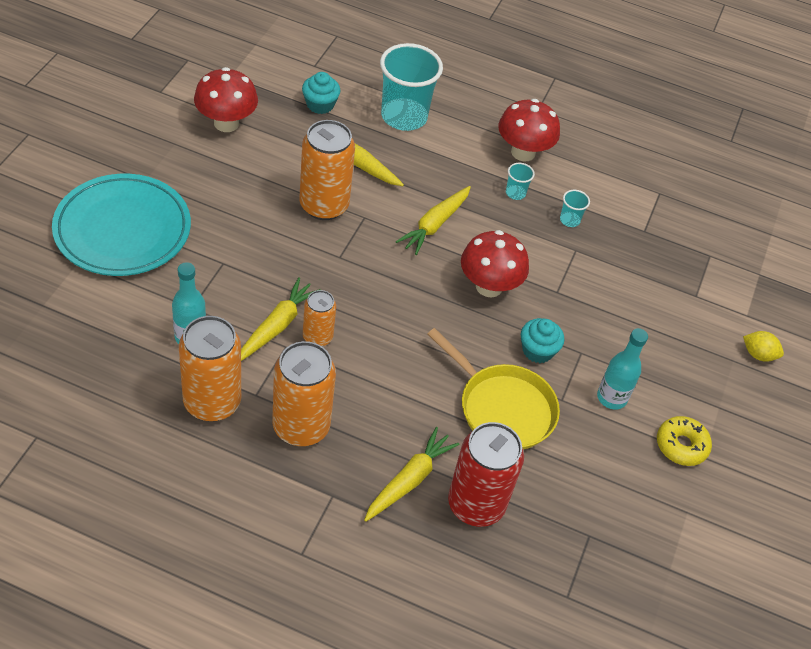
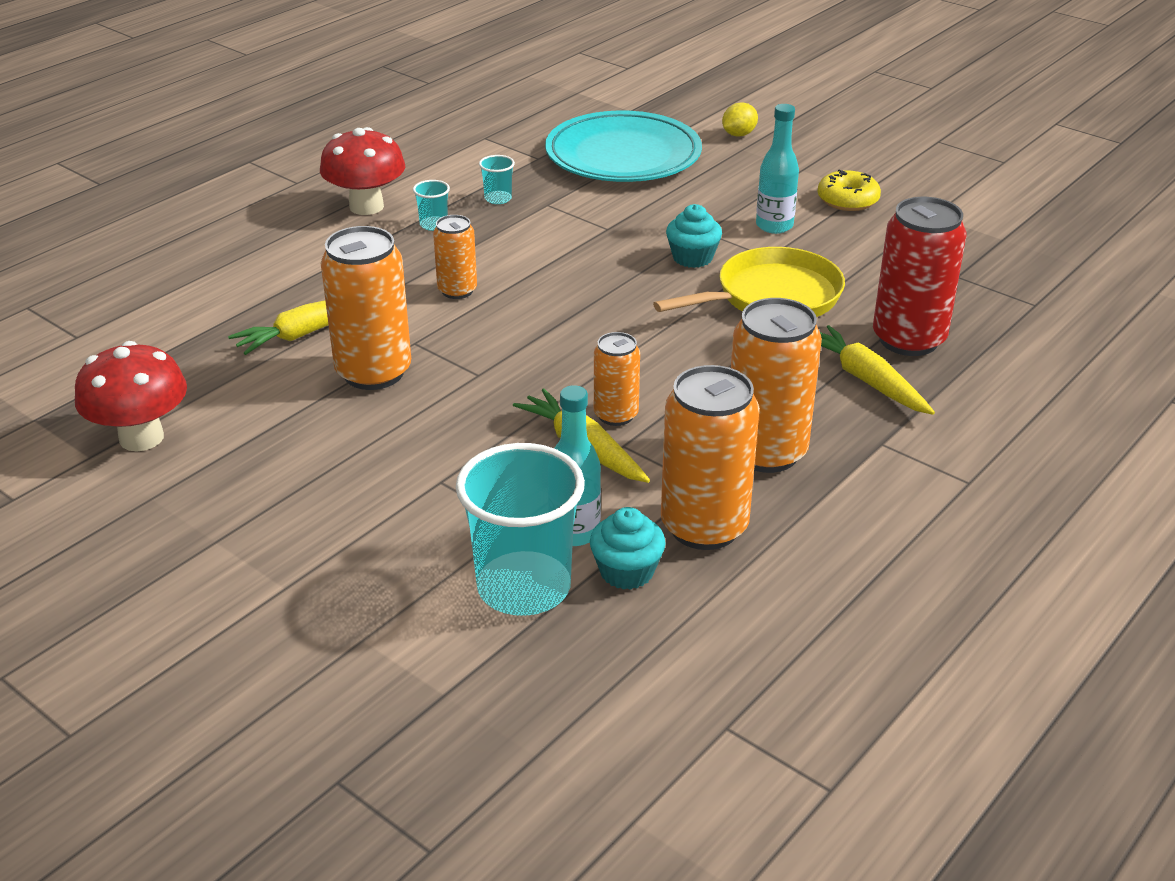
camera: 65 degrees left, 15 degrees down
(123, 230) = (316, 579): turquoise plate -> turquoise plate (623, 155)
(320, 104) = (165, 344): turquoise cupcake -> turquoise cupcake (626, 571)
(404, 117) = (241, 279): turquoise cup -> turquoise cup (524, 587)
(435, 225) = (457, 290): yellow carrot -> orange can
(489, 286) = (580, 271): red mushroom -> none

